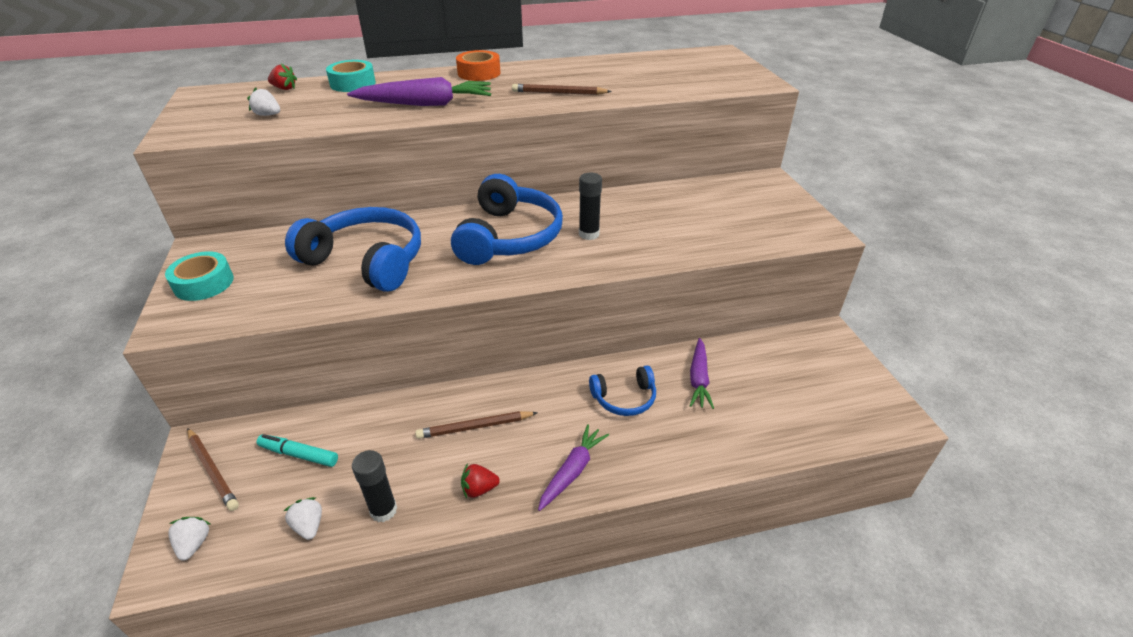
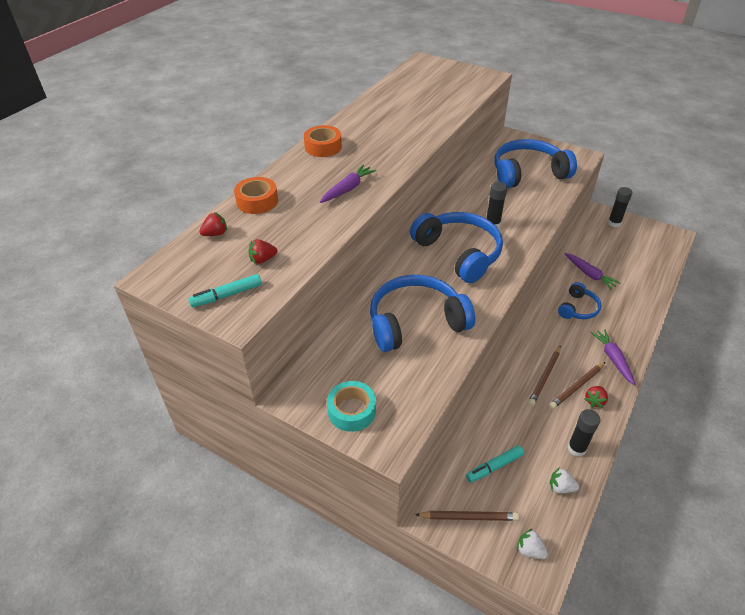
camera: 45 degrees left, 5 degrees up
(201, 122) = (227, 295): none -> turquoise marker
(268, 115) = (262, 259): white strawberry -> red strawberry
(353, 83) = (257, 201): turquoise tape -> orange tape
(426, 104) = (348, 189): purple carrot -> purple carrot, size x0.64
(558, 93) = (405, 137): brown pencil -> brown pencil (576, 386)
(719, 215) = (528, 173): none -> blue headphones
(829, 353) = (614, 223): none -> black glue stick

